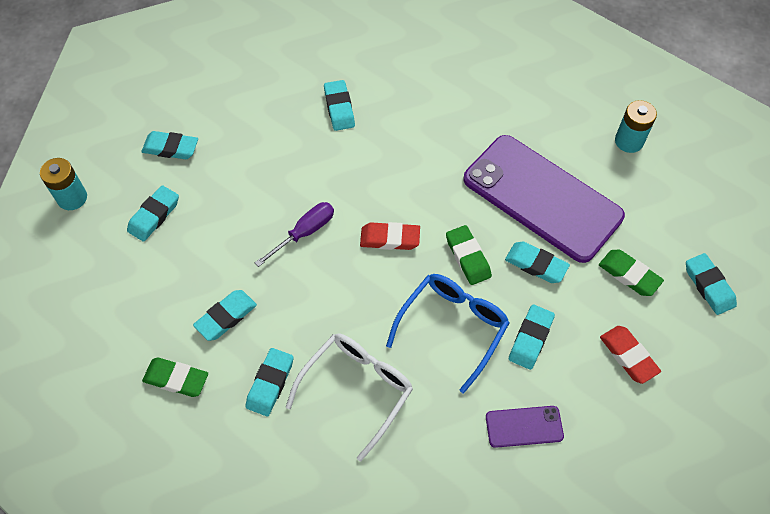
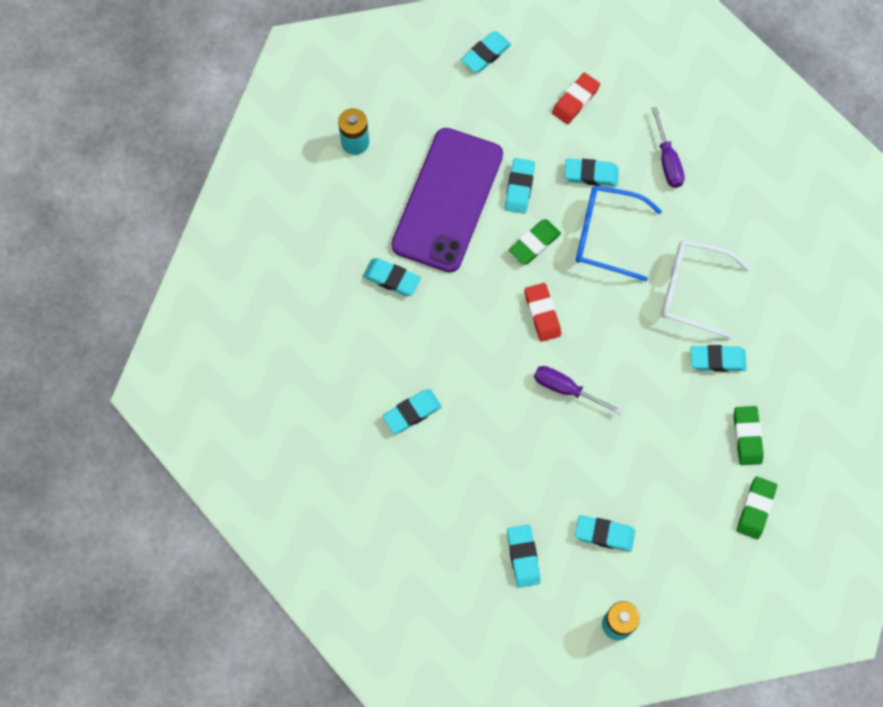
camera: 110 degrees left, 10 degrees up
(226, 317) = (675, 421): turquoise eraser -> turquoise eraser (391, 279)
(524, 426) = (667, 160): purple phone -> purple screwdriver
(629, 275) = (499, 114): green eraser -> green eraser (755, 509)

